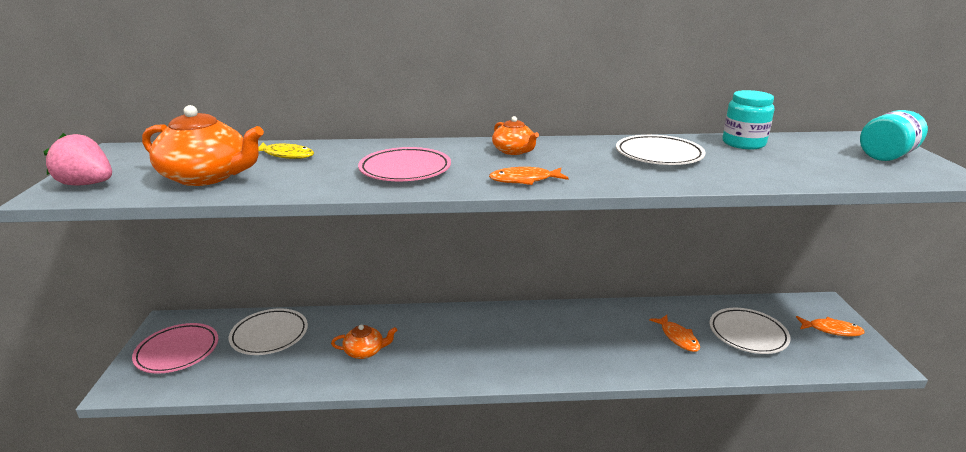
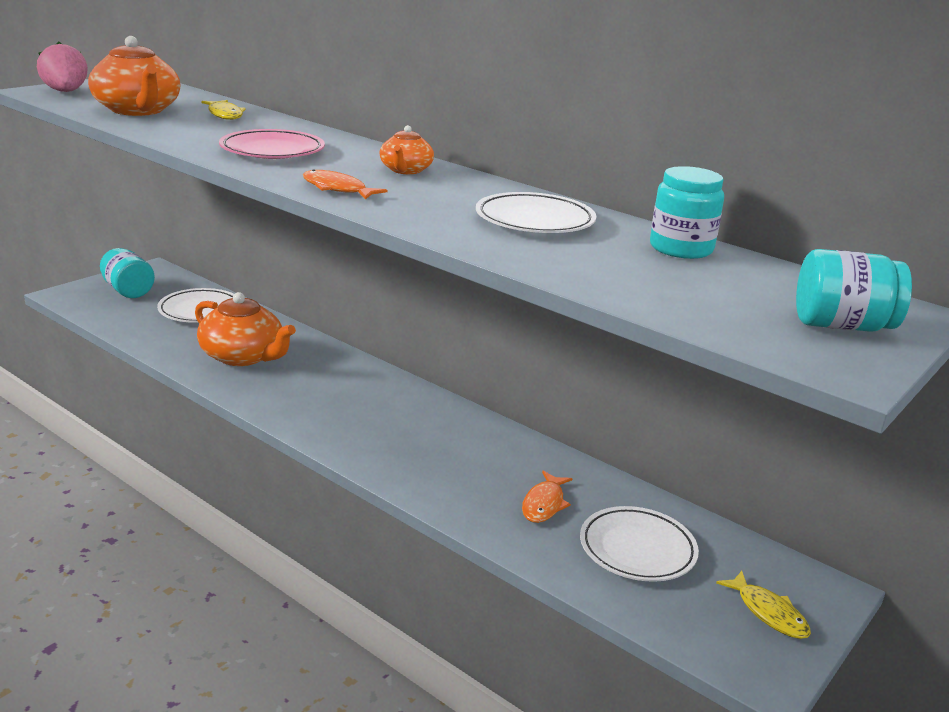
camera: 40 degrees right, 0 degrees up
(177, 352) = (128, 291): pink plate -> turquoise jar
(365, 351) = (243, 356): orange teapot -> orange teapot, size x1.83
(831, 330) = (768, 613): orange fish -> yellow fish

